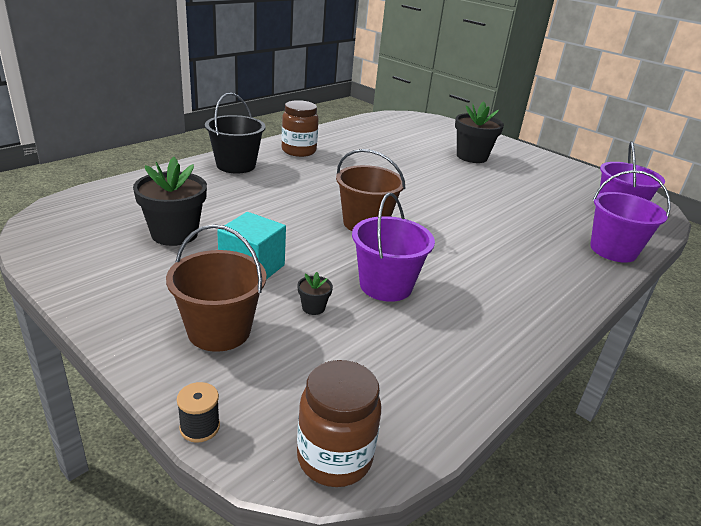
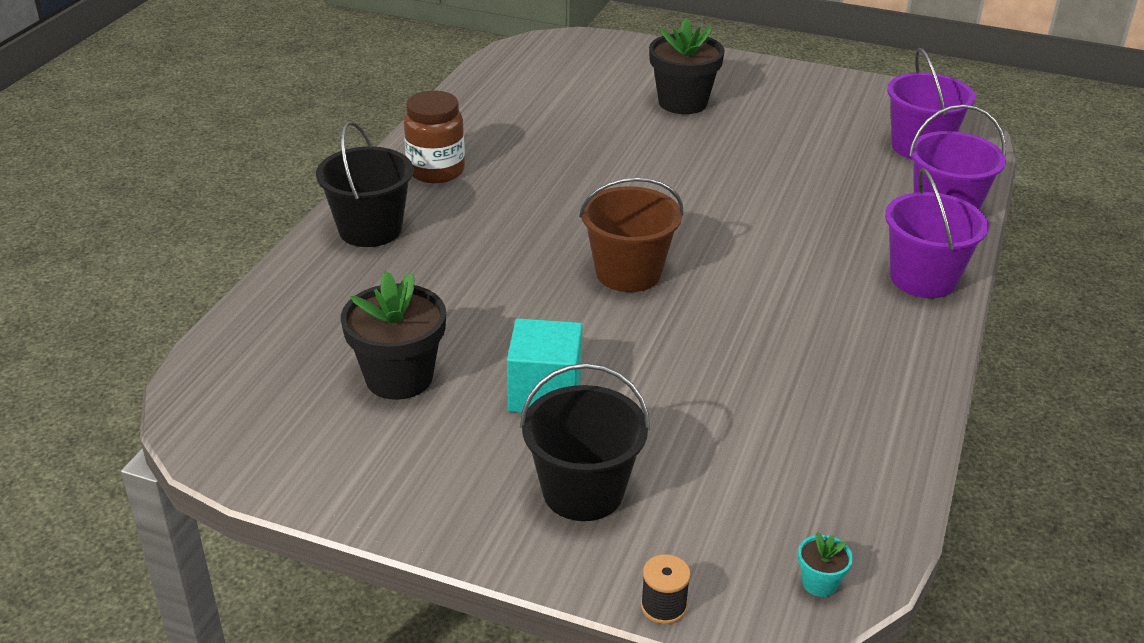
camera: 20 degrees left, 5 degrees up
(219, 331) = (583, 491): brown bucket -> black bucket
(313, 307) = (663, 421): black flower pot -> none
(334, 458) = (819, 583): brown jar -> turquoise flower pot
(386, 285) = (722, 359): purple bucket -> purple bucket (923, 278)

